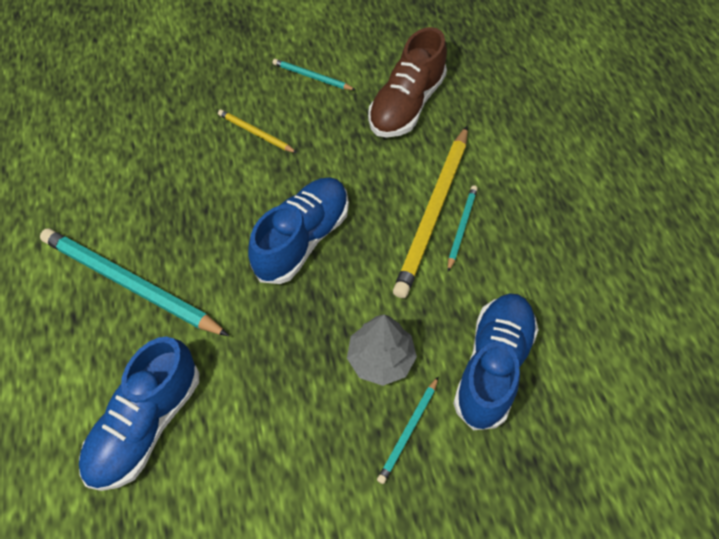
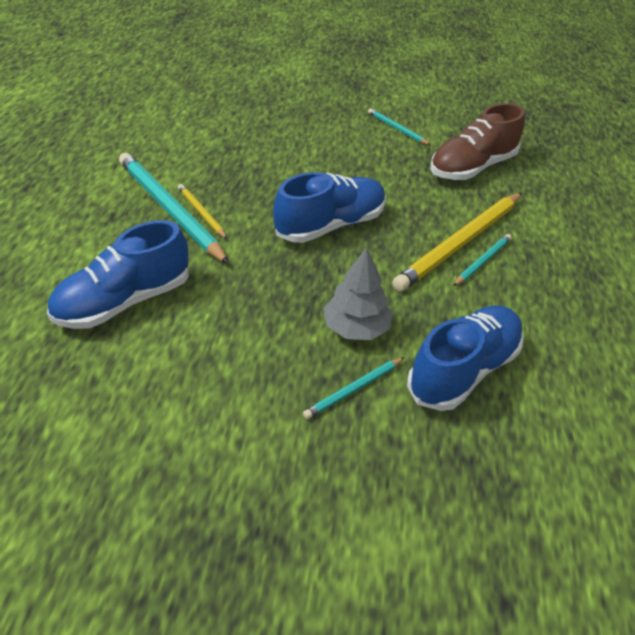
camera: 20 degrees right, 15 degrees down
(255, 133) = (329, 149): yellow pencil -> yellow pencil (201, 213)

